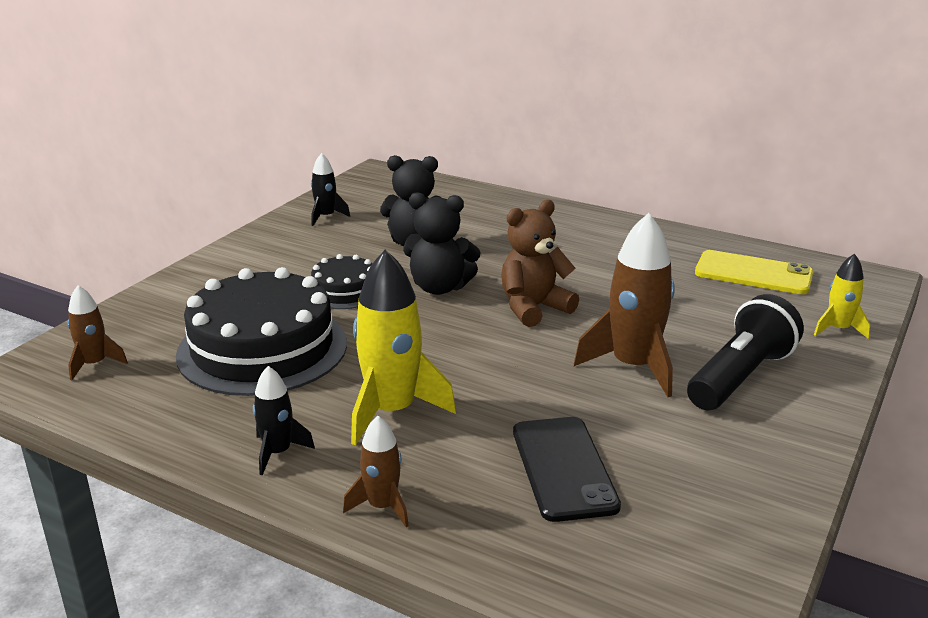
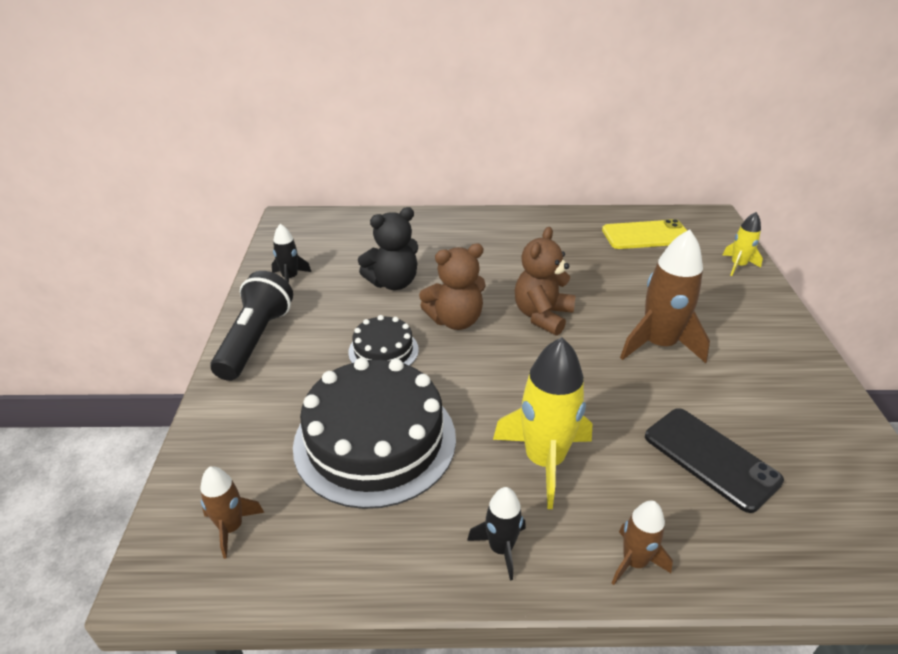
camera: 30 degrees left, 10 degrees up
(439, 287) = (455, 320): black teddy bear -> brown teddy bear
(740, 377) = (727, 327): black flashlight -> black flashlight (255, 340)

